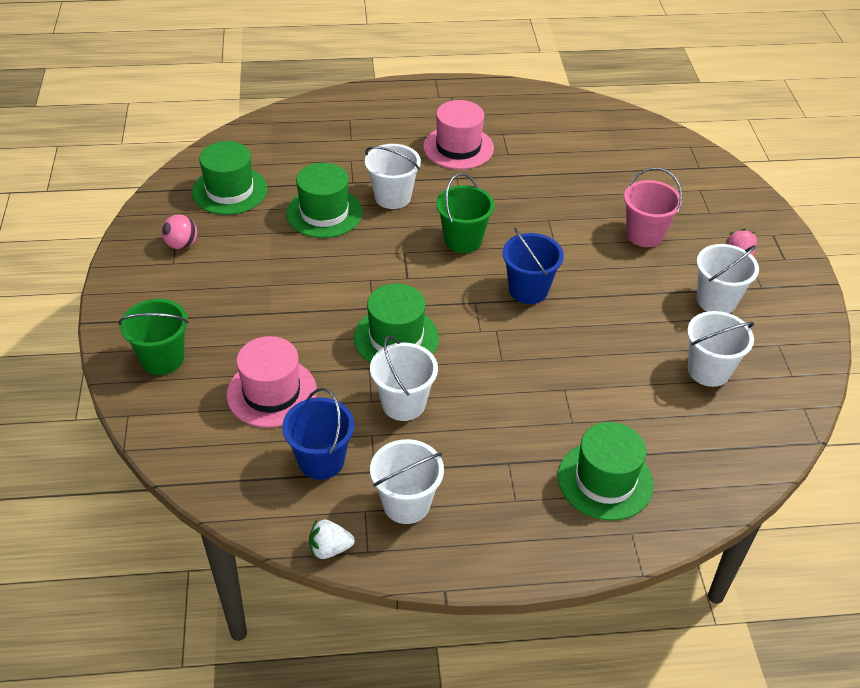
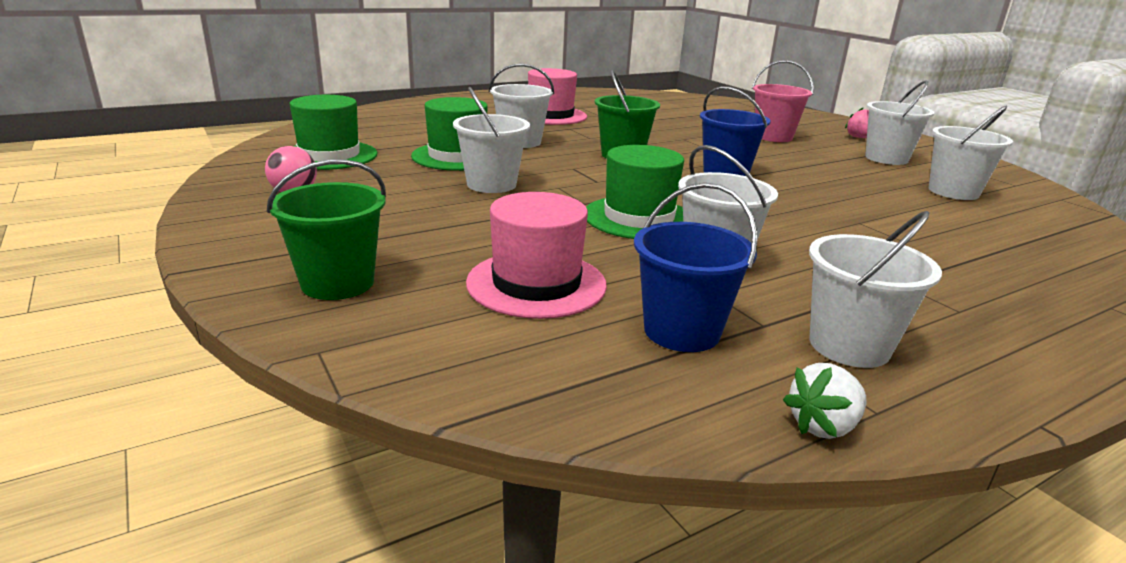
camera: 25 degrees left, 20 degrees down
(322, 264) = (491, 184): none -> white bucket
(605, 480) = (1011, 274): green hat -> none

